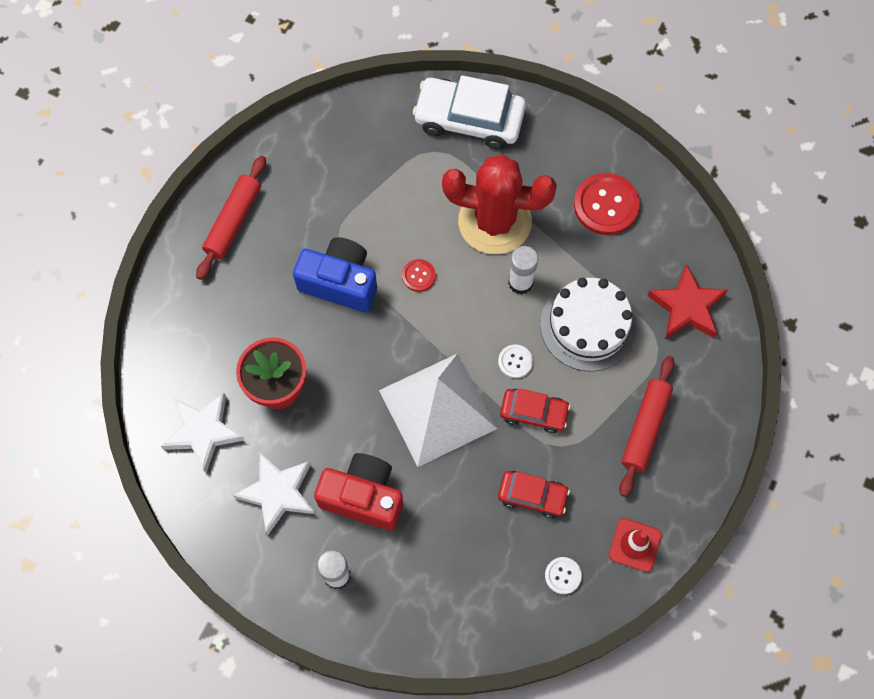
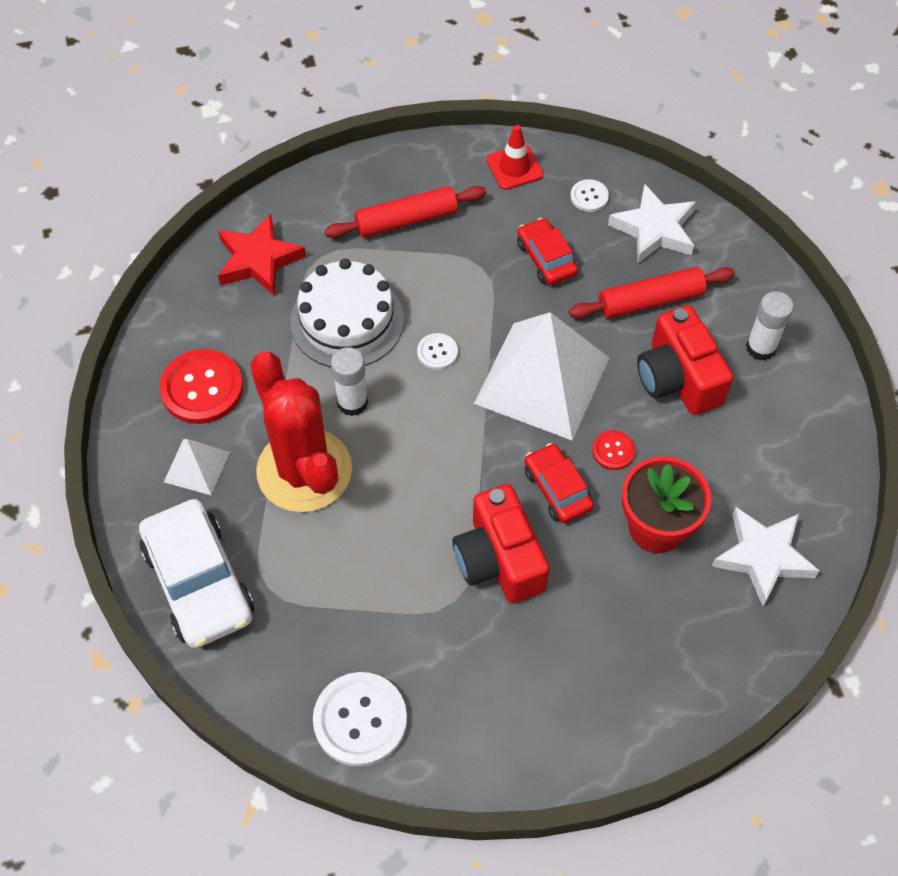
camera: 130 degrees left, 10 degrees down
(233, 221) = (529, 724): red rolling pin -> red rolling pin (650, 300)
(278, 493) = (746, 447): white star -> white star (654, 229)
(314, 142) = (360, 720): none -> white button
(340, 282) = (499, 560): blue camera -> red camera
(418, 276) = (425, 494): red button -> red button (613, 451)
(534, 413) = (472, 306): red car -> red car (557, 489)
(549, 166) = (197, 467): none -> white pyramid

